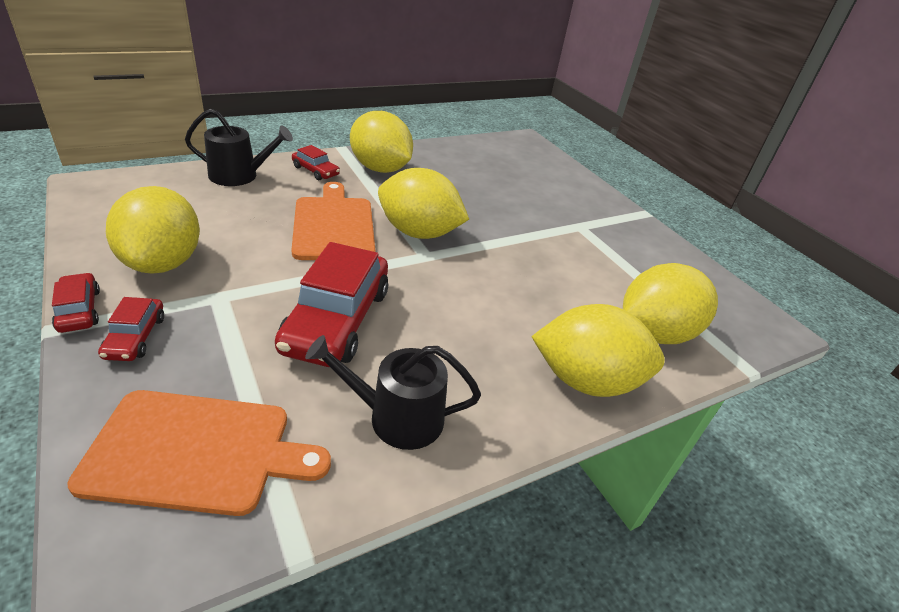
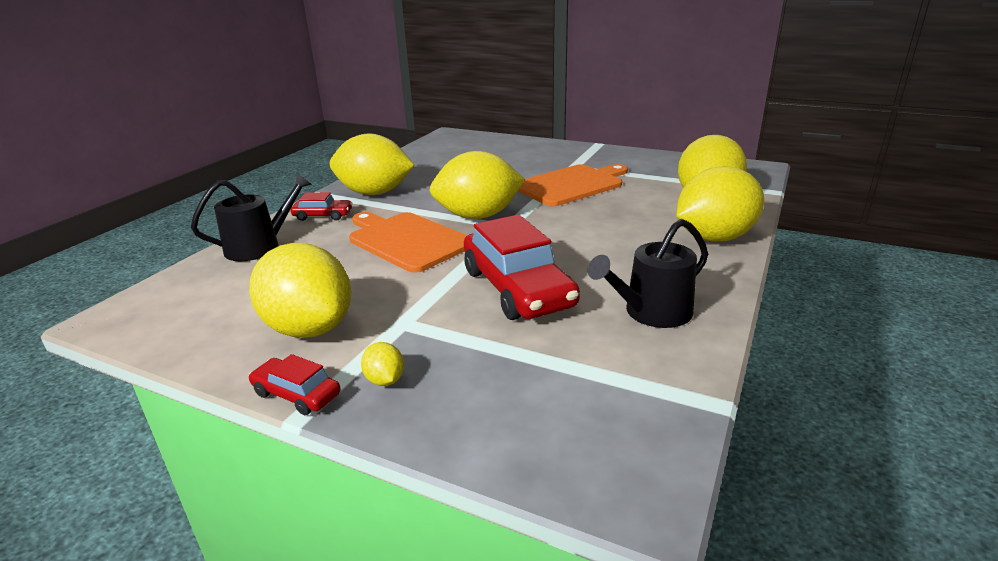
camera: 30 degrees left, 10 degrees down
(135, 337) = (385, 380): red car -> yellow lemon
(196, 451) = (567, 406): orange cutting board -> orange cutting board (571, 185)

